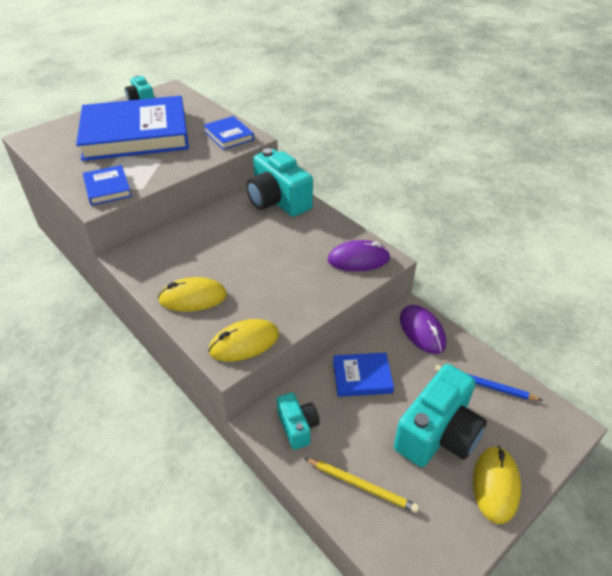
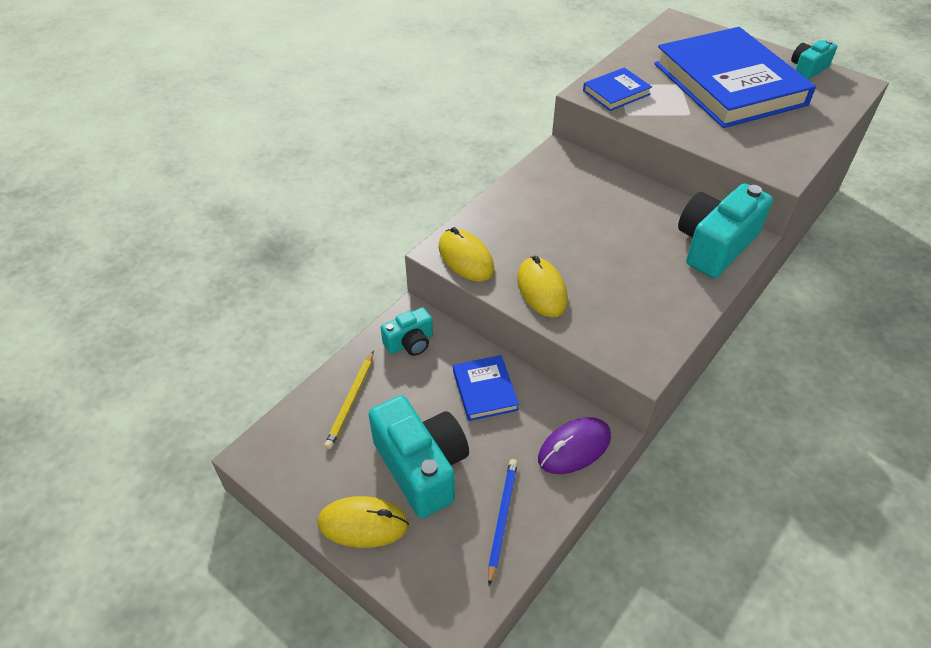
camera: 80 degrees right, 5 degrees up
(193, 298) = (516, 210): yellow mouse -> yellow mouse (541, 290)
(229, 135) = (776, 153): blue book -> none
(358, 259) = (631, 337): purple mouse -> none
(438, 433) = (421, 467): turquoise camera -> turquoise camera turned 150 degrees counterclockwise

